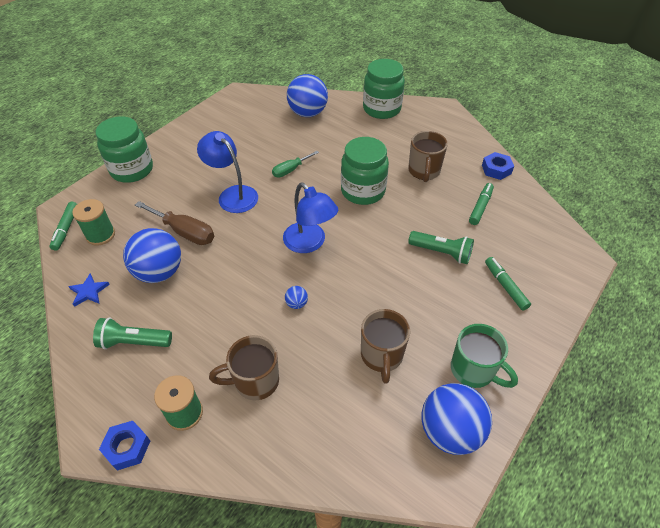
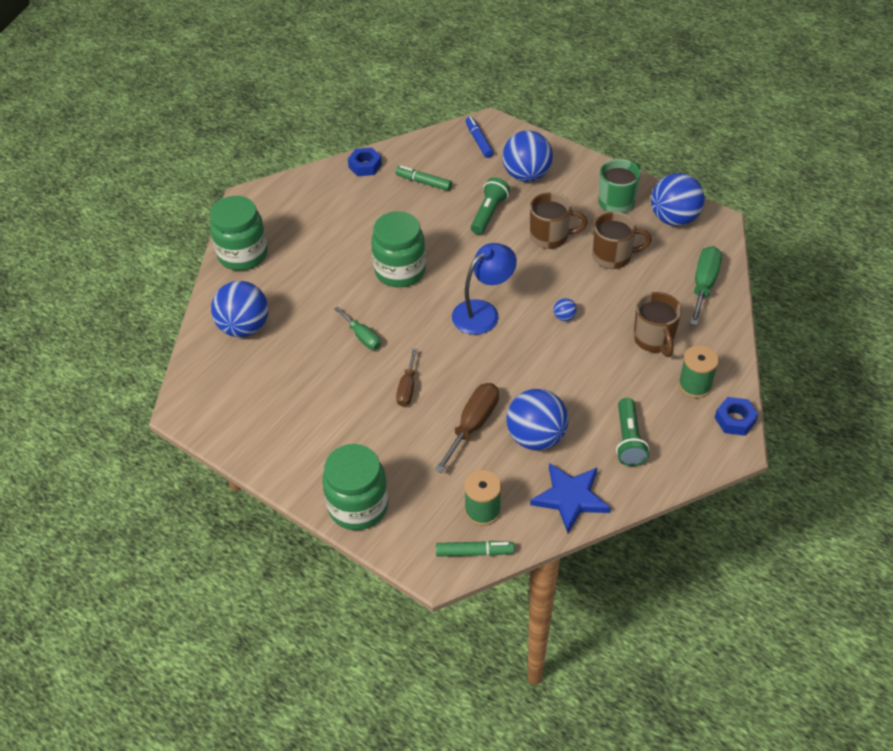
camera: 90 degrees left, 0 degrees up
(89, 291) = (570, 498): blue star -> blue star, size x1.76
(232, 195) = (407, 388): blue lamp -> brown screwdriver
(333, 448) = (703, 285): none -> green screwdriver
(424, 171) = (367, 221): brown mug -> brown mug (550, 237)
(505, 286) = (526, 175): green marker -> blue ball
(552, 249) = (479, 141): none -> blue marker

